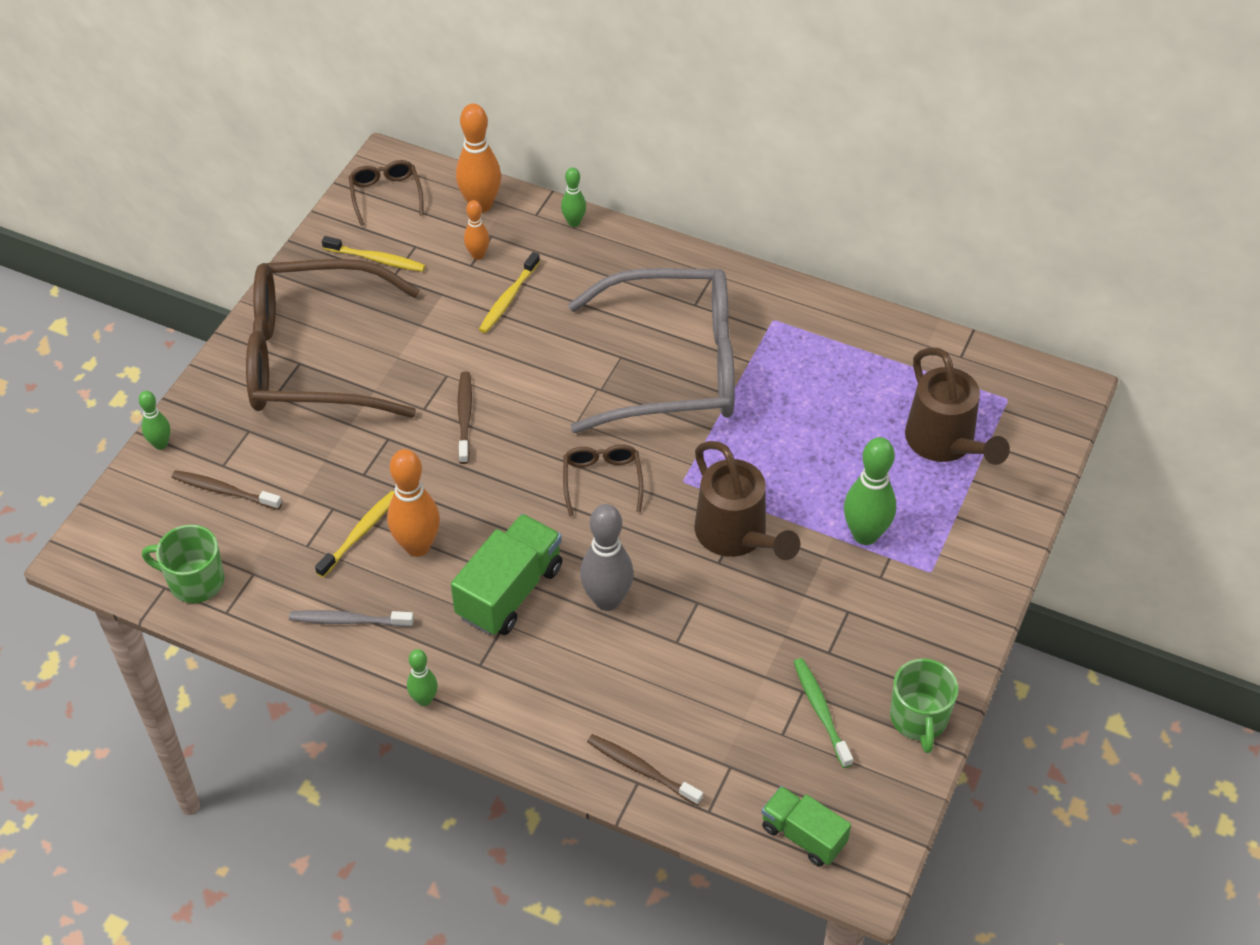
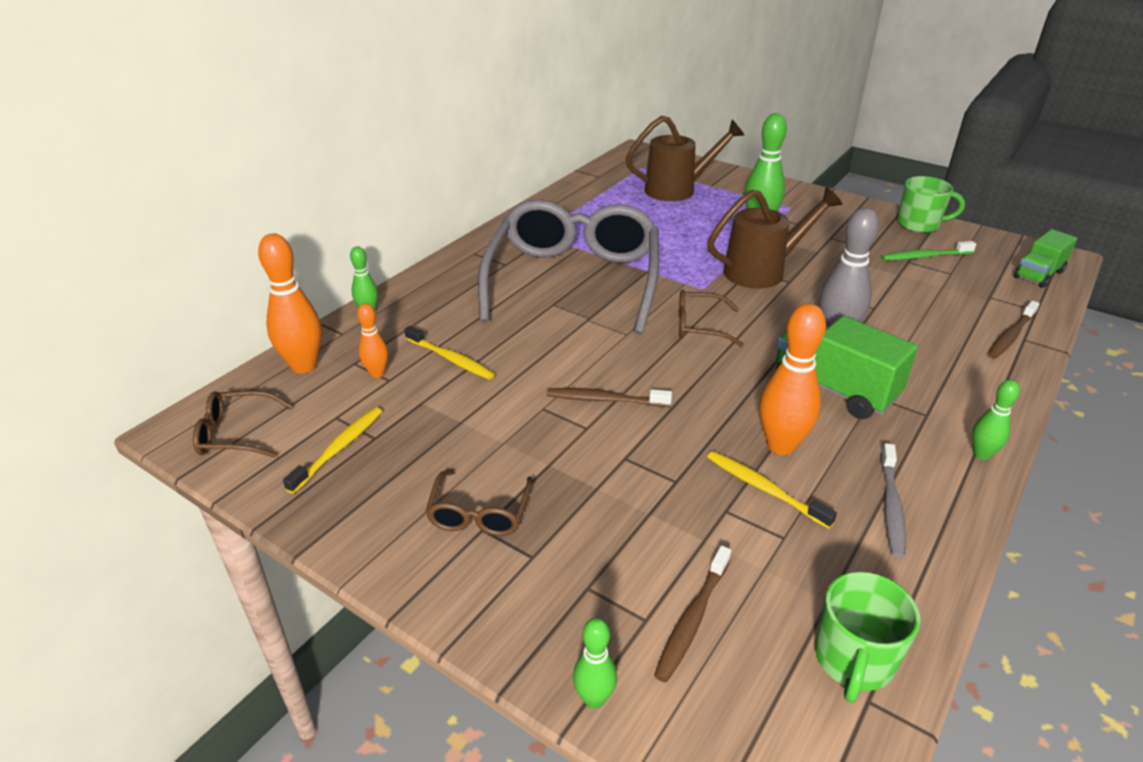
camera: 80 degrees left, 15 degrees down
(314, 358) = (479, 513): brown glasses -> brown glasses, size x0.40

